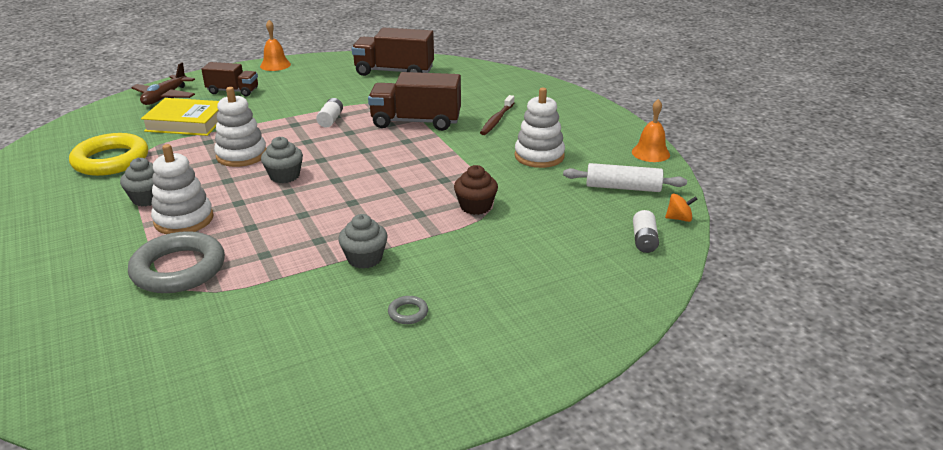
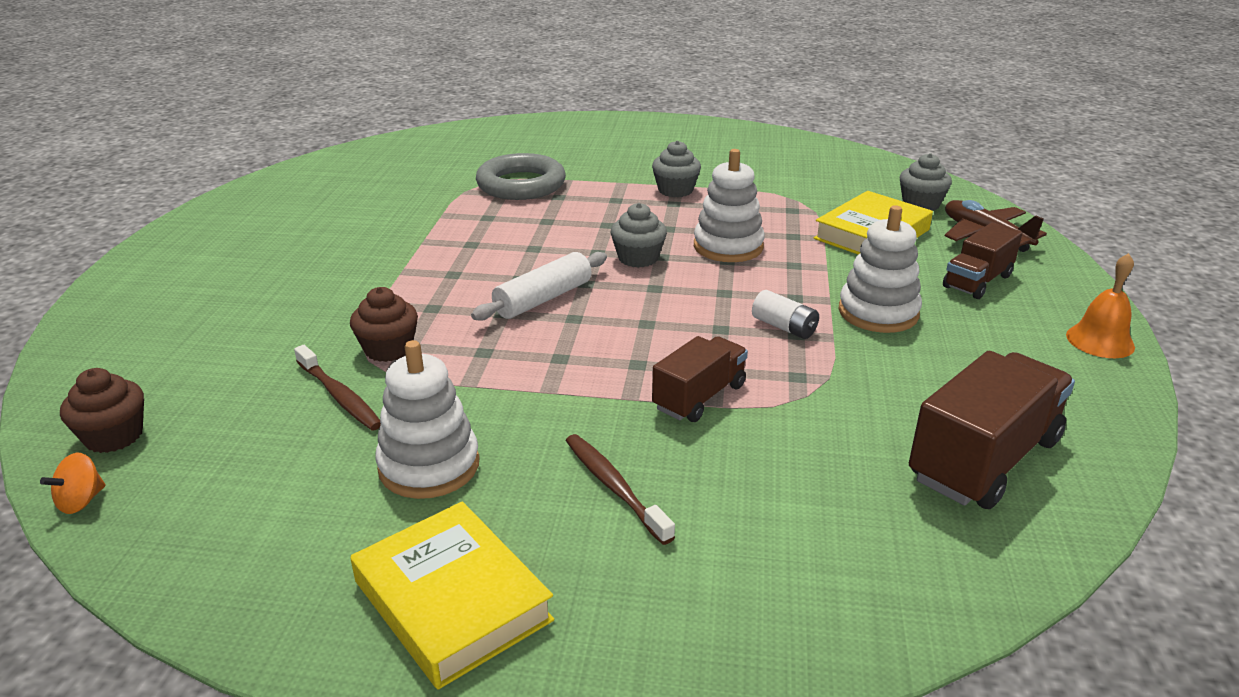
camera: 125 degrees right, 0 degrees up
(111, 160) = (793, 186): yellow ring -> none
(184, 220) = (607, 198): white stacking toy -> white stacking toy (878, 313)
(364, 258) = (403, 256): grey cupcake -> grey cupcake (920, 204)
(408, 313) = (292, 252): grey ring -> none
(416, 122) = (699, 397): brown truck -> brown truck, size x0.61
(529, 198) = (340, 396): none -> brown toothbrush
(588, 125) = (452, 601): none -> yellow book
(623, 187) = (224, 498): white rolling pin -> white rolling pin (543, 299)
(644, 240) = (114, 436): white battery -> brown cupcake
(650, 153) = (247, 616): orange bell -> none

